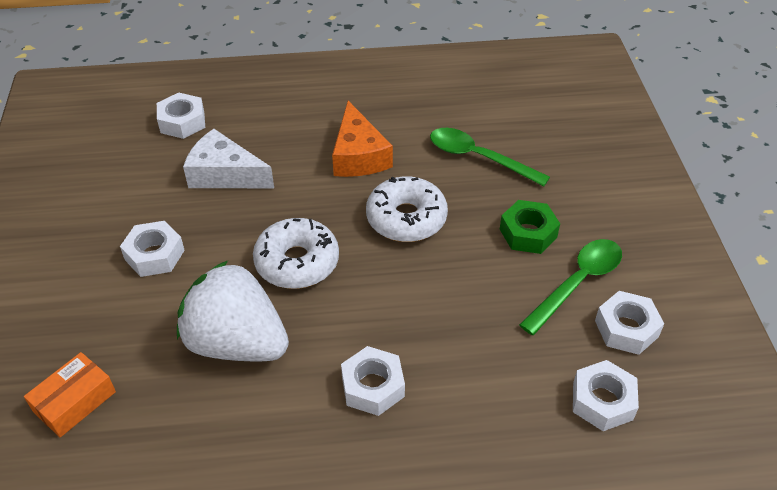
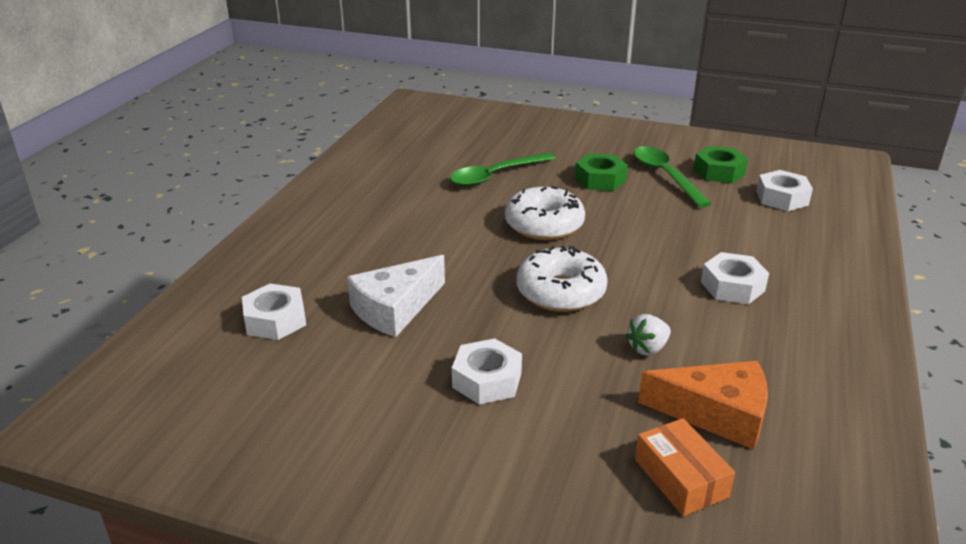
camera: 65 degrees left, 15 degrees down
(237, 343) = (647, 348): white strawberry -> white strawberry, size x0.41
(358, 155) = (439, 228): orange cheese -> orange cheese (716, 414)
(626, 328) = (719, 172): white nut -> green nut

